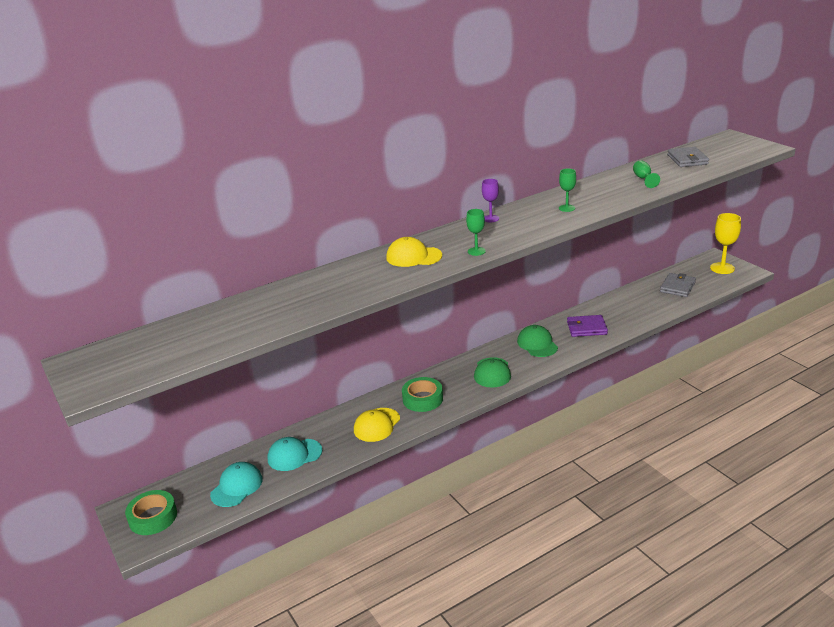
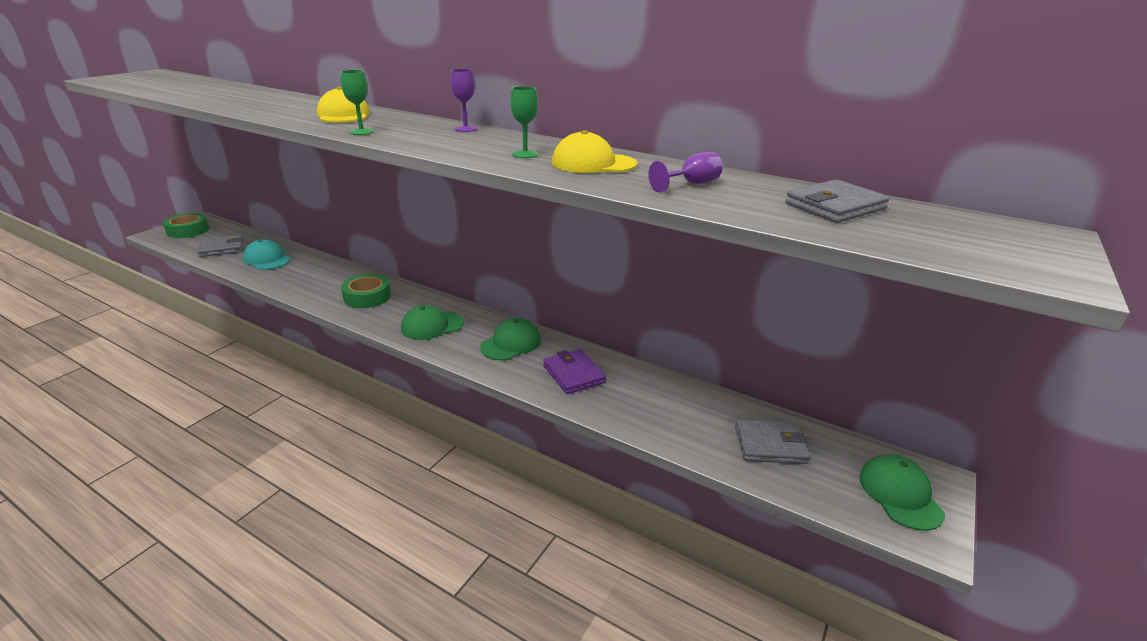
camera: 60 degrees right, 0 degrees up
(237, 487) = (222, 248): turquoise cap -> grey wallet
(376, 425) = (316, 284): yellow cap -> yellow cap (593, 163)
(643, 179) = (691, 184): green goblet -> purple goblet
(722, 268) = (900, 494): yellow goblet -> green cap

